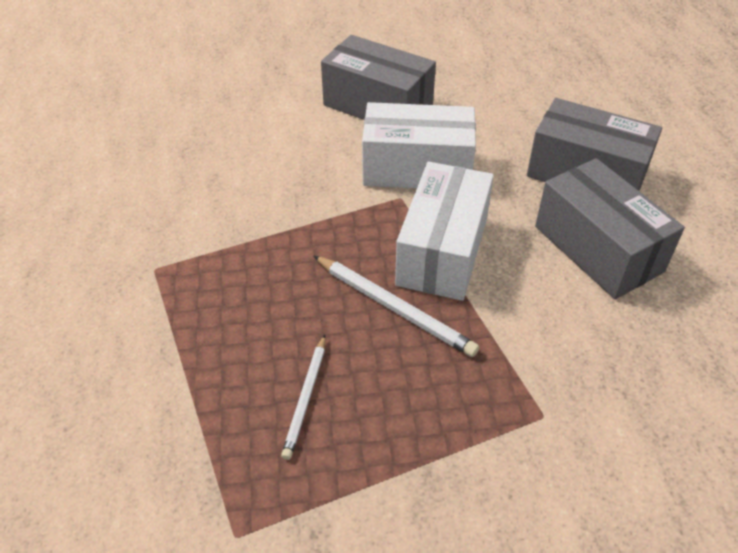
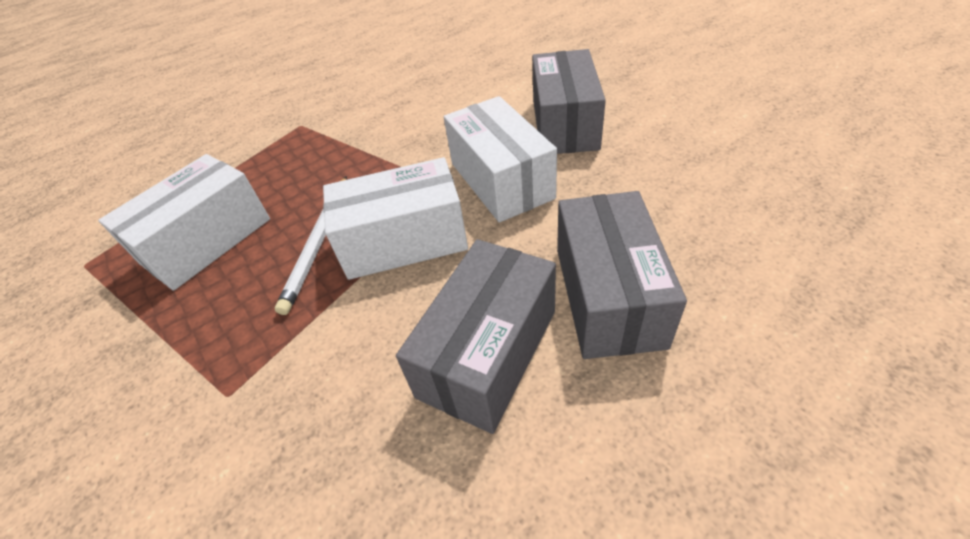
camera: 65 degrees right, 0 degrees up
(306, 398) = (207, 241): white pencil -> white box

